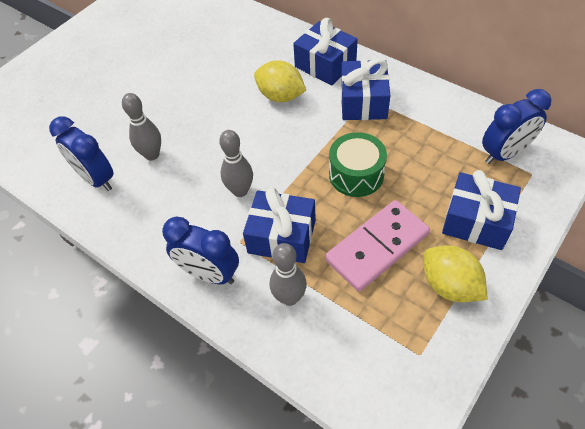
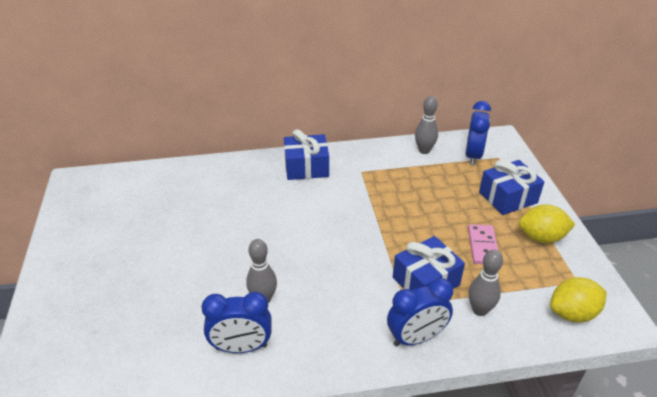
camera: 50 degrees left, 15 degrees down
(240, 191) = (362, 275): grey bowling pin -> grey bowling pin (424, 150)
(280, 96) = (304, 203): yellow lemon -> yellow lemon (572, 313)
(356, 174) = (416, 216): green drum -> none
(363, 102) = (362, 174): blue gift -> none
(377, 247) = (482, 246): pink domino -> pink domino, size x0.64

